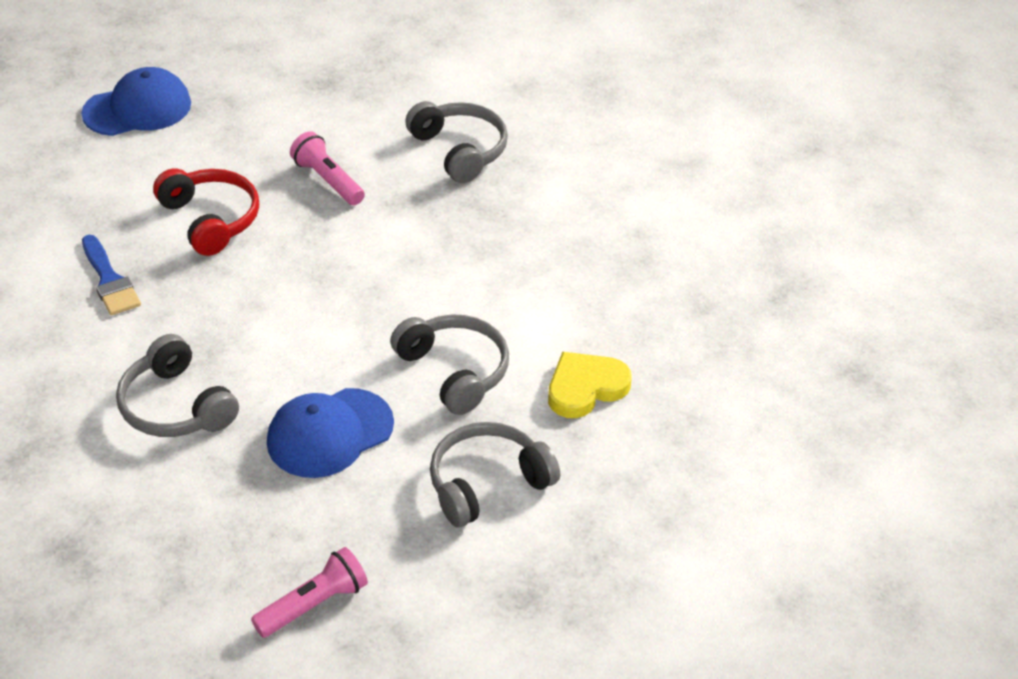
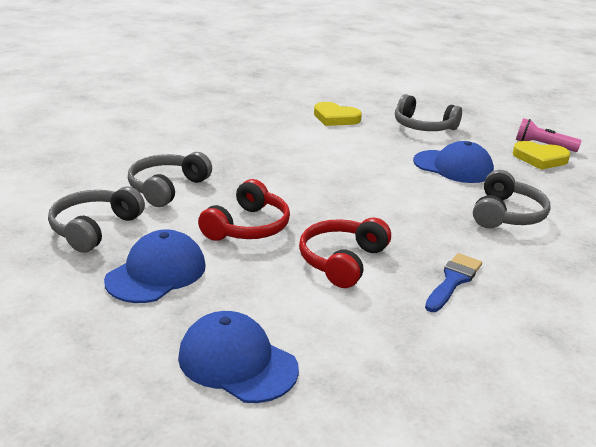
camera: 120 degrees left, 15 degrees down
(277, 563) = (540, 158): none -> yellow heart
(295, 101) = (156, 273): none -> blue cap
(328, 180) = (247, 227): pink flashlight -> red headphones
(454, 371) = (367, 147): grey headphones -> grey headphones (94, 228)

